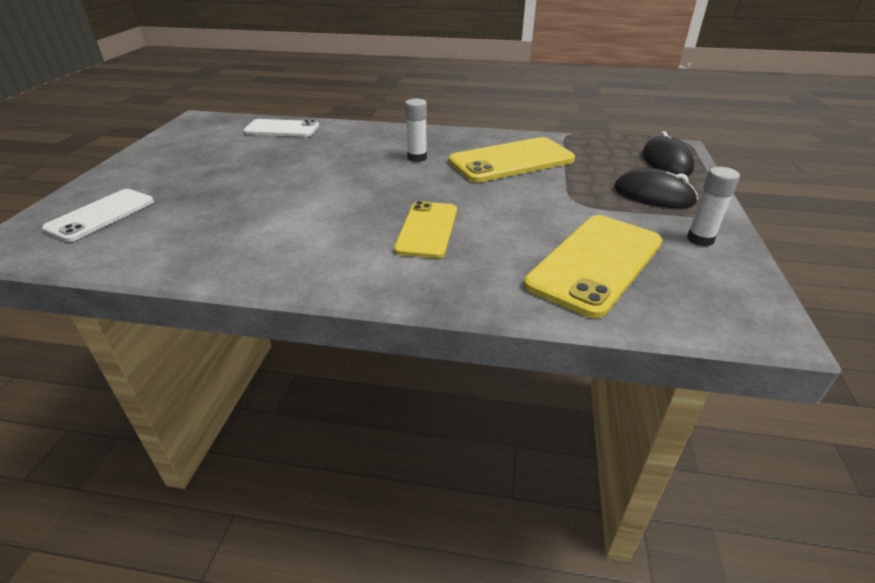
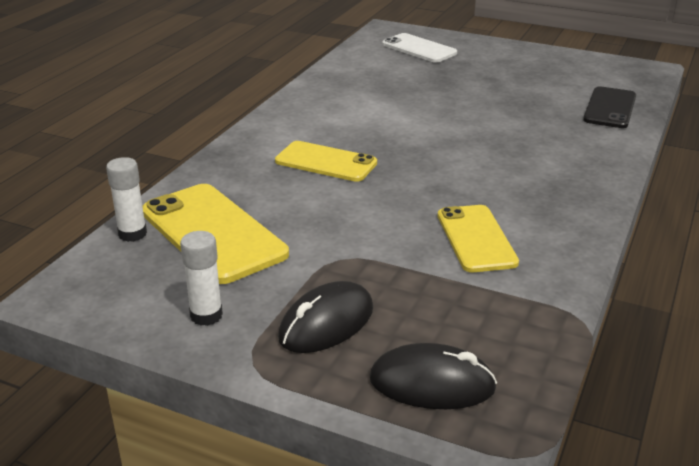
camera: 105 degrees right, 5 degrees down
(282, 129) = (610, 108): white phone -> black phone
(417, 157) = (502, 177): white glue stick -> white glue stick (132, 234)
(511, 161) = (476, 238): yellow phone -> yellow phone, size x0.66

